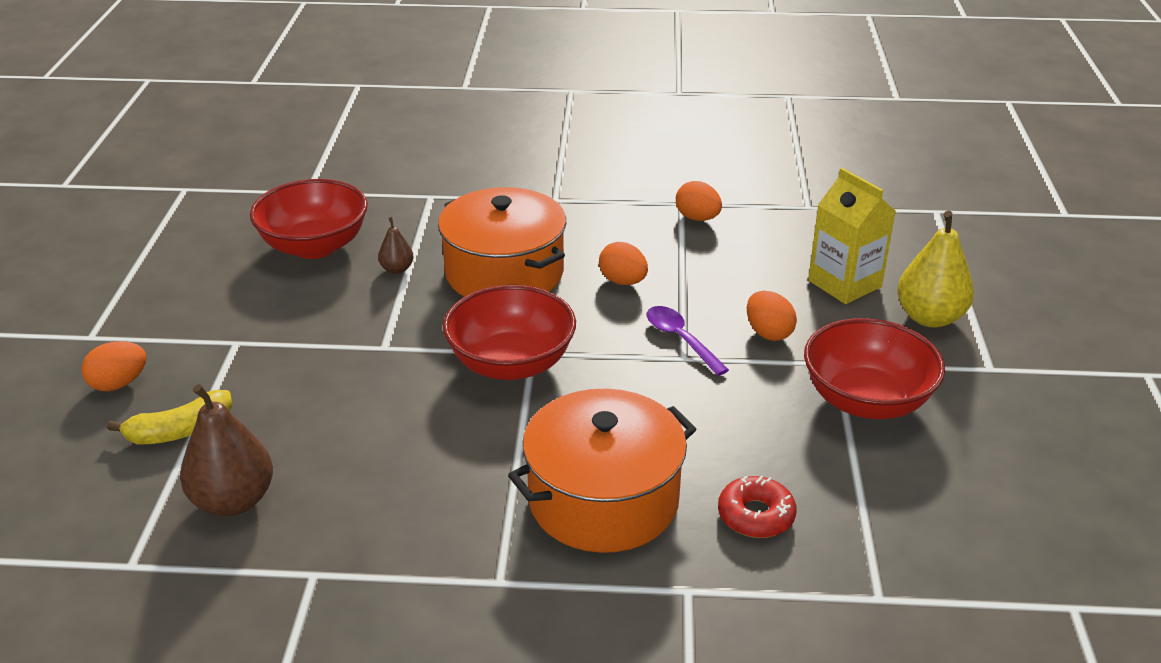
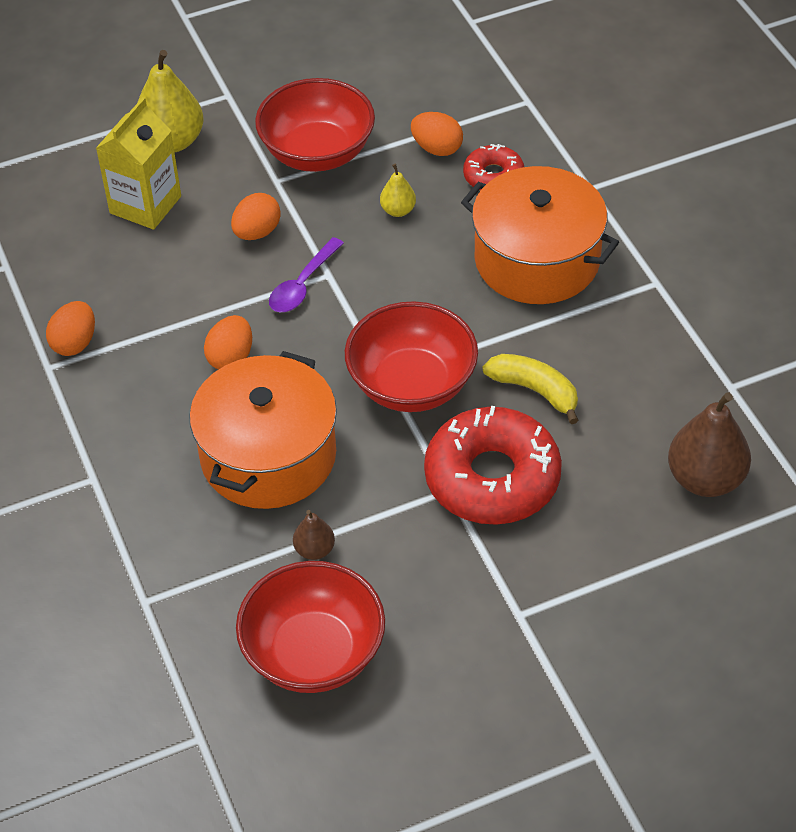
camera: 115 degrees left, 15 degrees up
(119, 384) = (641, 668): orange egg -> orange egg (437, 148)
(180, 431) = (662, 572): yellow banana -> yellow banana (535, 390)
(370, 373) = (492, 478): none -> red donut
(744, 427) = (398, 210): none -> yellow pear

